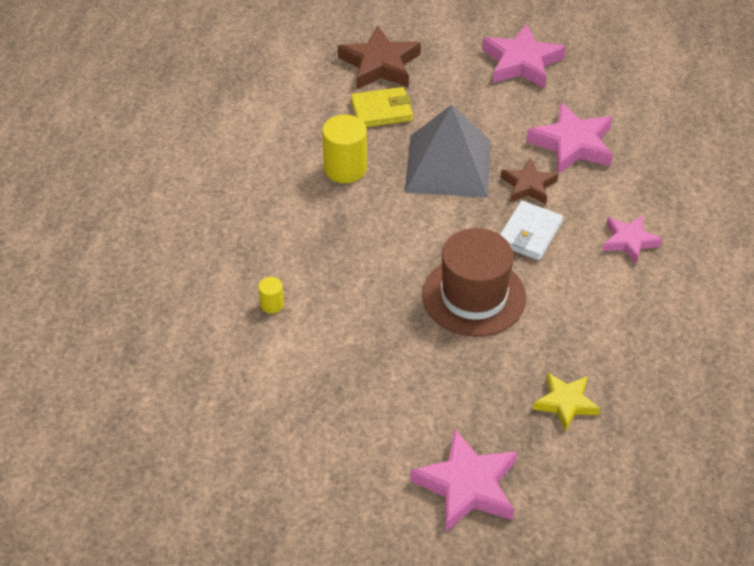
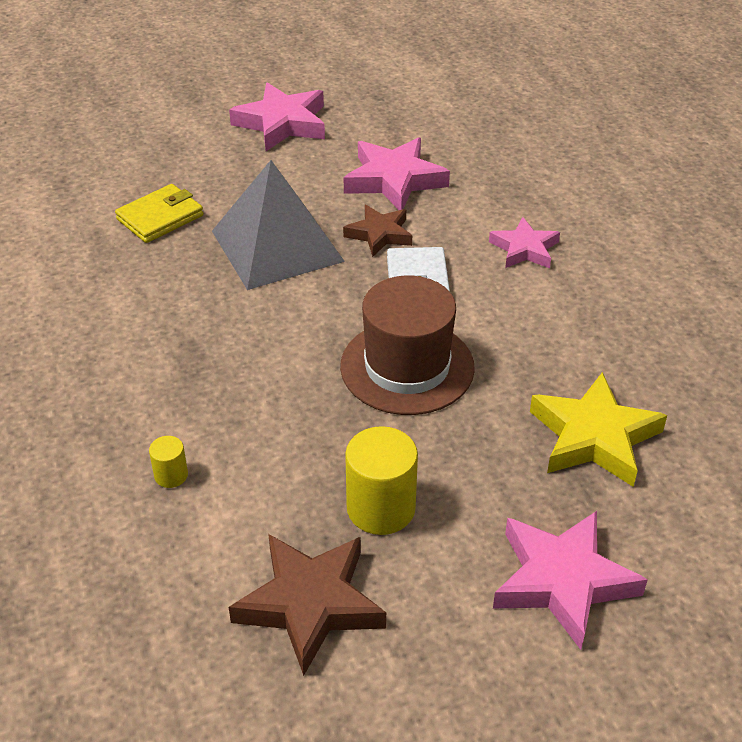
camera: 30 degrees left, 5 degrees down
(345, 168) = (159, 290): yellow cylinder -> yellow cylinder (381, 508)
(380, 64) = (125, 173): brown star -> brown star (310, 604)
(565, 403) = (594, 437): yellow star -> yellow star, size x1.60

